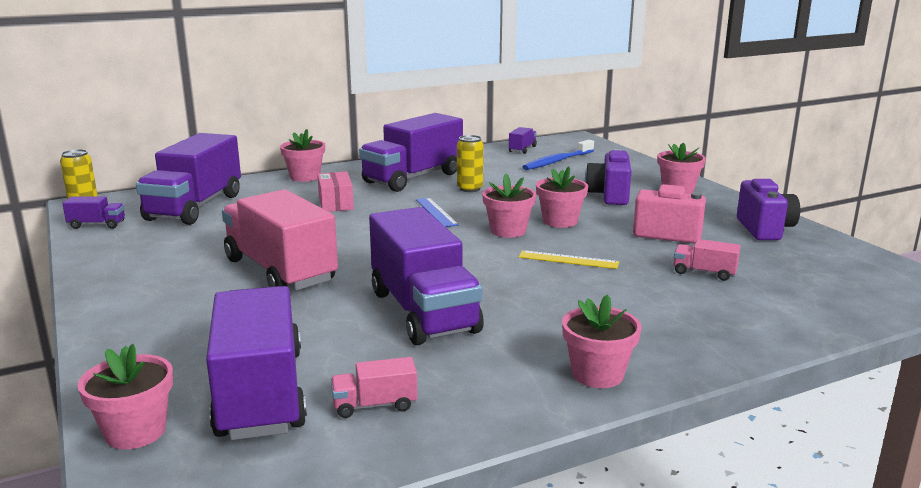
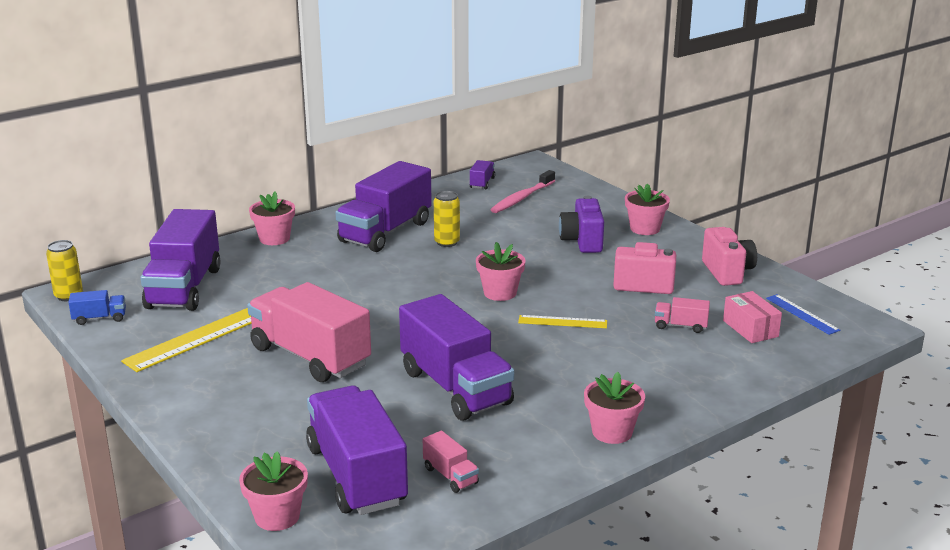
camera: 10 degrees left, 5 degrees up
(97, 225) = (99, 318): purple truck -> blue truck
(178, 246) = (198, 338): none -> yellow ruler
(336, 203) = (323, 272): pink box -> pink box (750, 328)
(375, 405) = (450, 476): pink truck -> pink truck turned 105 degrees counterclockwise
(436, 212) = (425, 275): blue ruler -> blue ruler (802, 314)
(557, 161) = (522, 198): blue toothbrush -> pink toothbrush
(560, 221) = (544, 277): pink flower pot -> none
(764, 229) = (727, 272): purple camera -> pink camera

